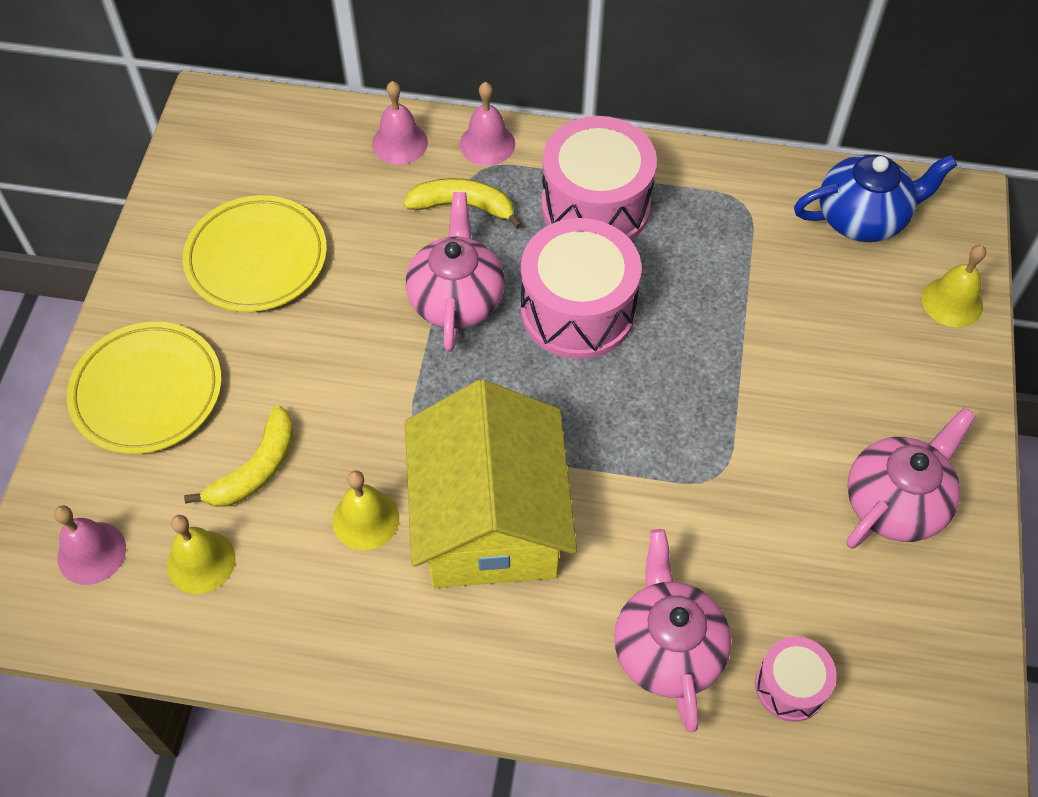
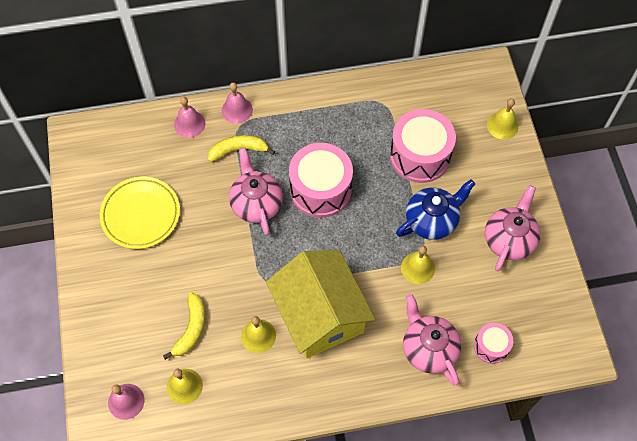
camera: 20 degrees left, 5 degrees up
(147, 392) = (115, 307): yellow plate -> none
(595, 206) = (307, 128): pink drum -> pink drum (420, 156)
(701, 497) = (417, 268): none -> yellow bell
(863, 218) = (444, 93): blue teapot -> blue teapot (432, 220)

